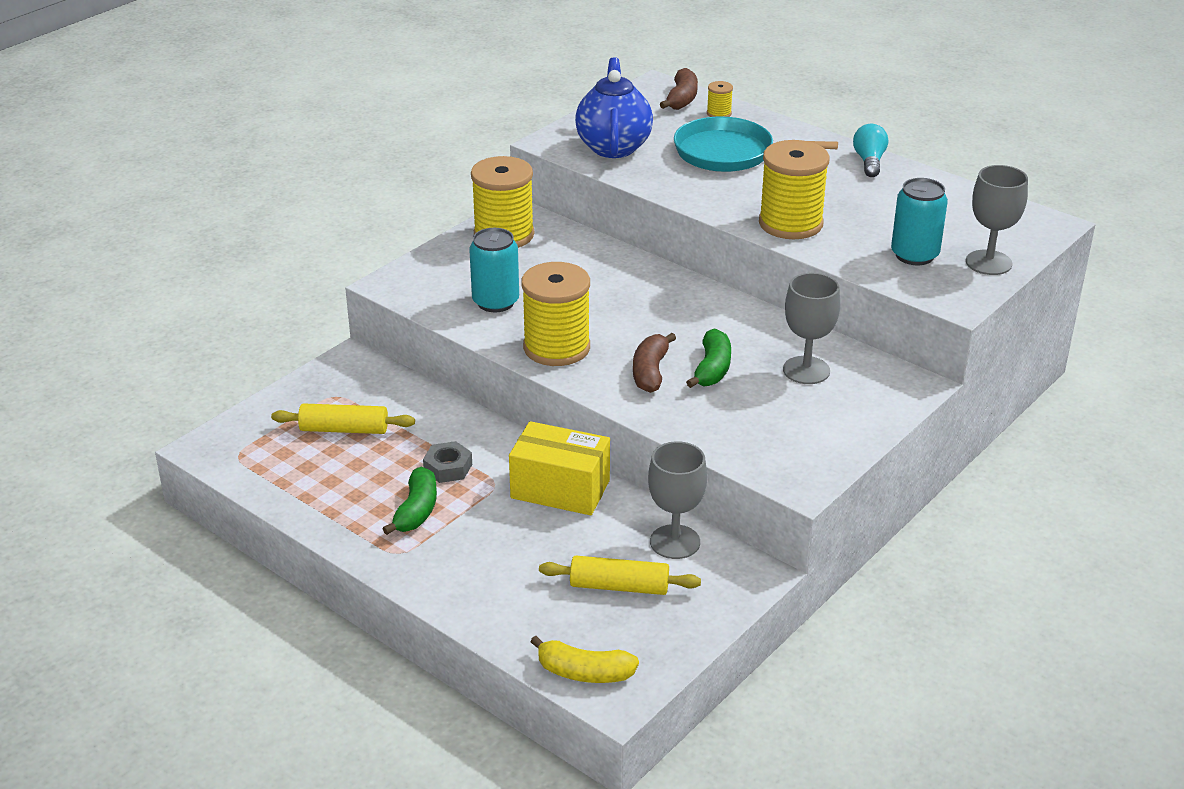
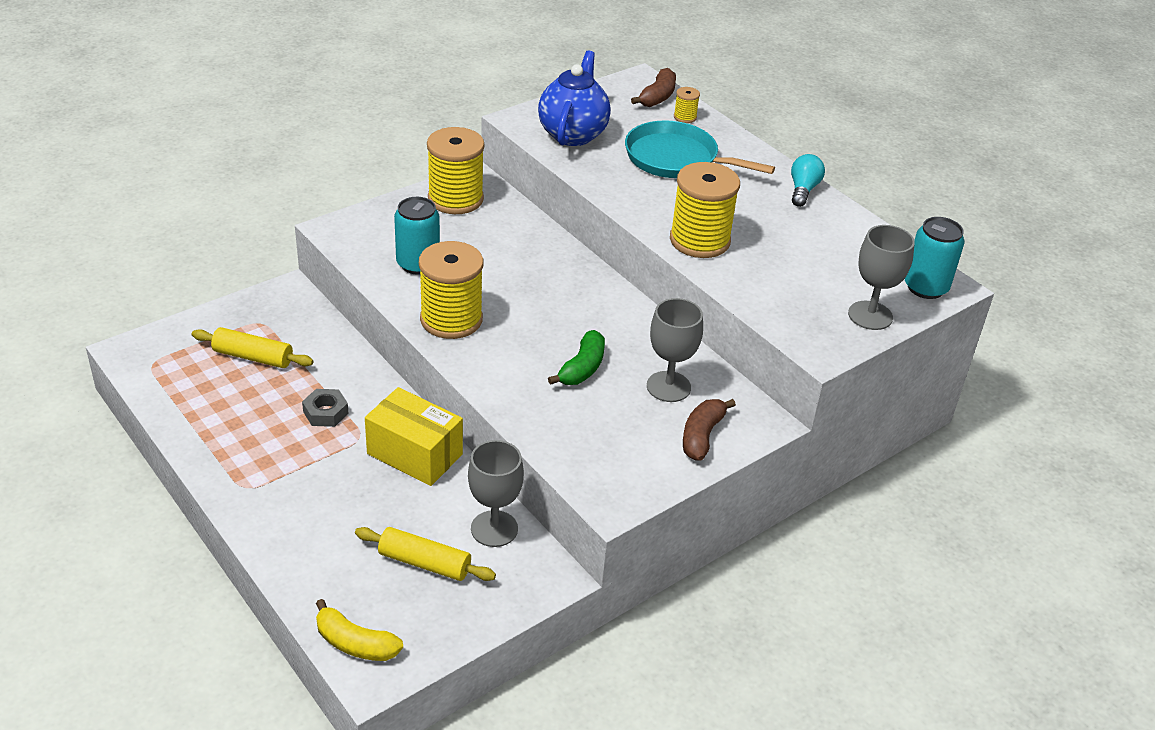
camera: 10 degrees right, 5 degrees up
(416, 511) = (279, 449): green banana -> none
(650, 372) = (524, 360): brown banana -> brown banana (702, 436)
(914, 255) = (802, 294): turquoise can -> turquoise can (925, 287)

